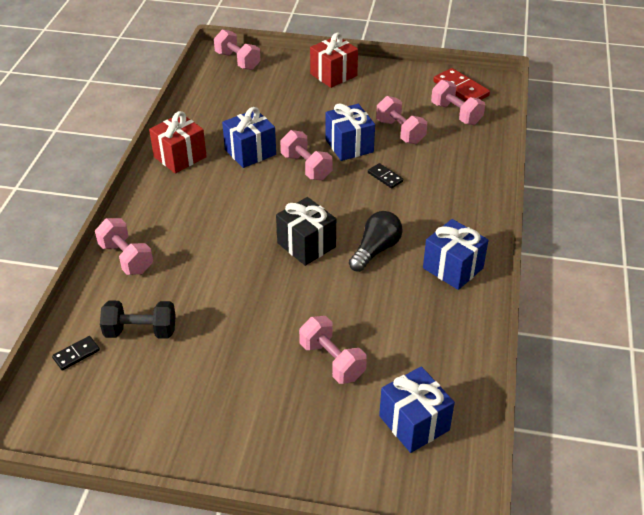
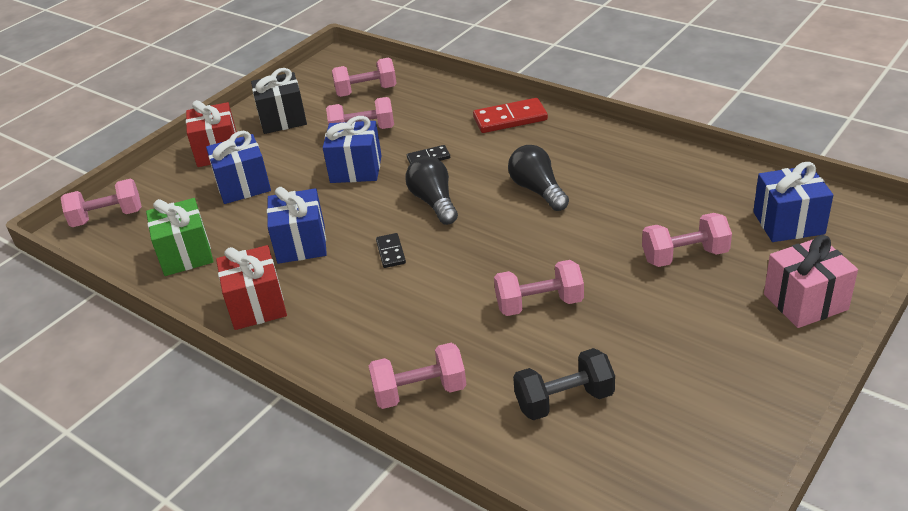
camera: 60 degrees left, 5 degrees down
(76, 354) = (574, 472): black domino -> black domino (391, 252)
(141, 331) = (564, 400): black dumbbell -> black dumbbell turned 45 degrees clockwise
(216, 107) = (186, 254): none -> green gift
(306, 167) = (366, 207): pink dumbbell -> pink dumbbell (539, 304)
(306, 245) = (498, 235): black gift -> black gift (283, 119)
(306, 453) = (805, 302): none -> pink gift
(330, 199) = (434, 202): none -> black light bulb
(453, 268) = (594, 150): blue gift -> blue gift (243, 186)
(460, 89) = (329, 79): red domino -> red domino (510, 119)

